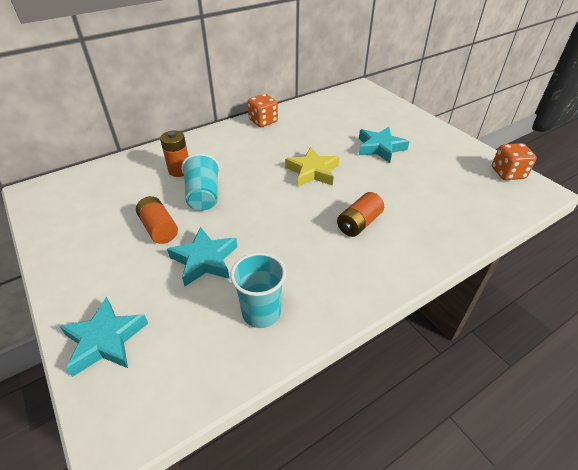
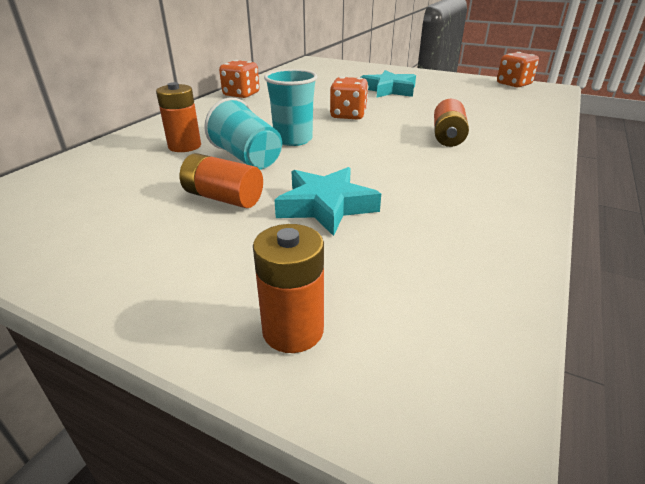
camera: 30 degrees left, 10 degrees down
(105, 340) = (293, 330): turquoise star -> orange battery
(261, 313) = (458, 226): turquoise cup -> turquoise cup (293, 139)
(312, 171) = (348, 115): yellow star -> orange dice

